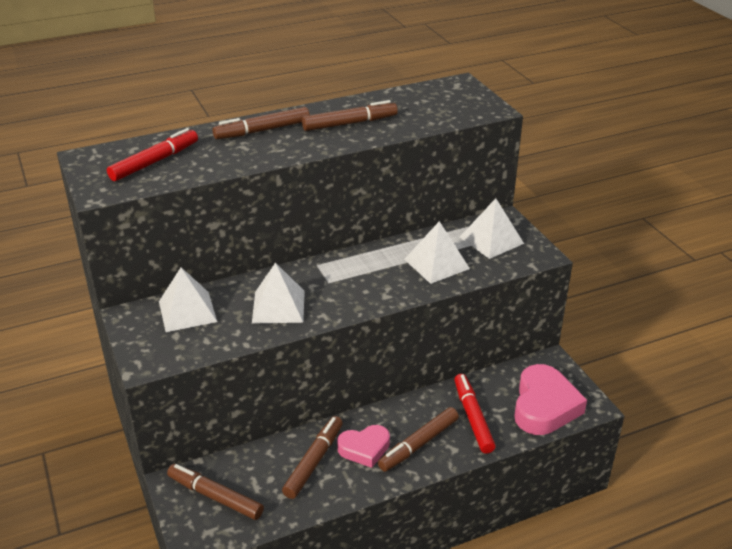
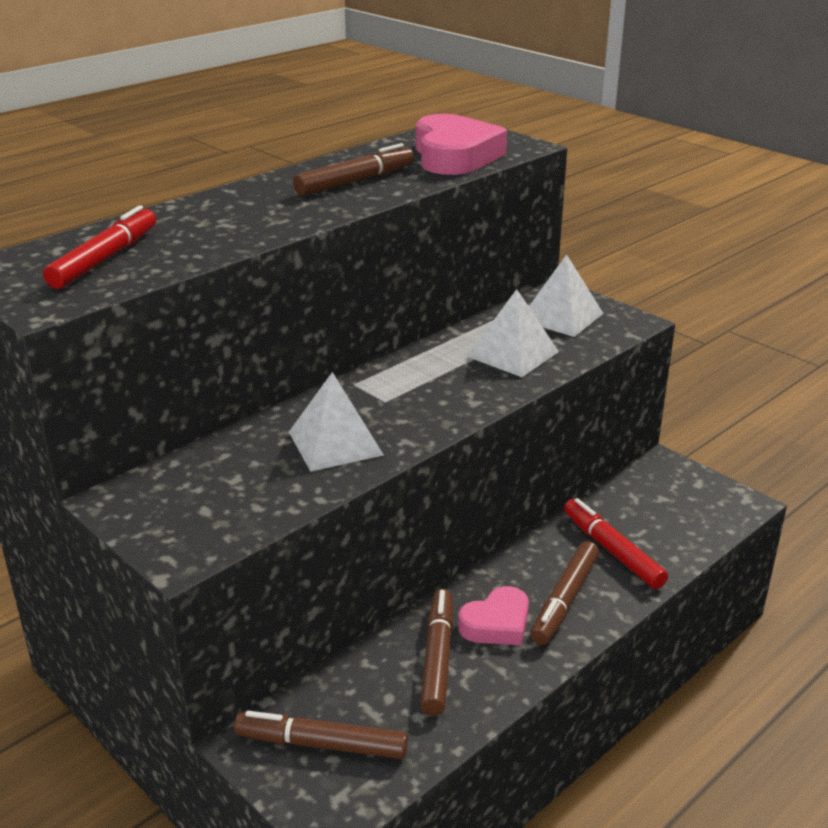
camera: 20 degrees left, 5 degrees down
(187, 311) = (203, 475): white pyramid -> none
(262, 130) = (239, 203): brown marker -> none
(544, 406) = (689, 516): pink heart -> pink heart (454, 156)

